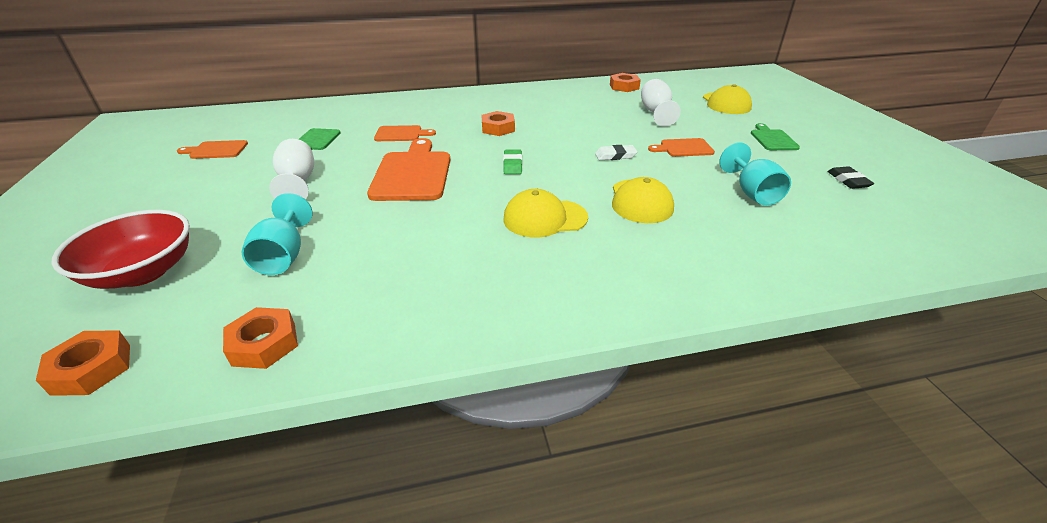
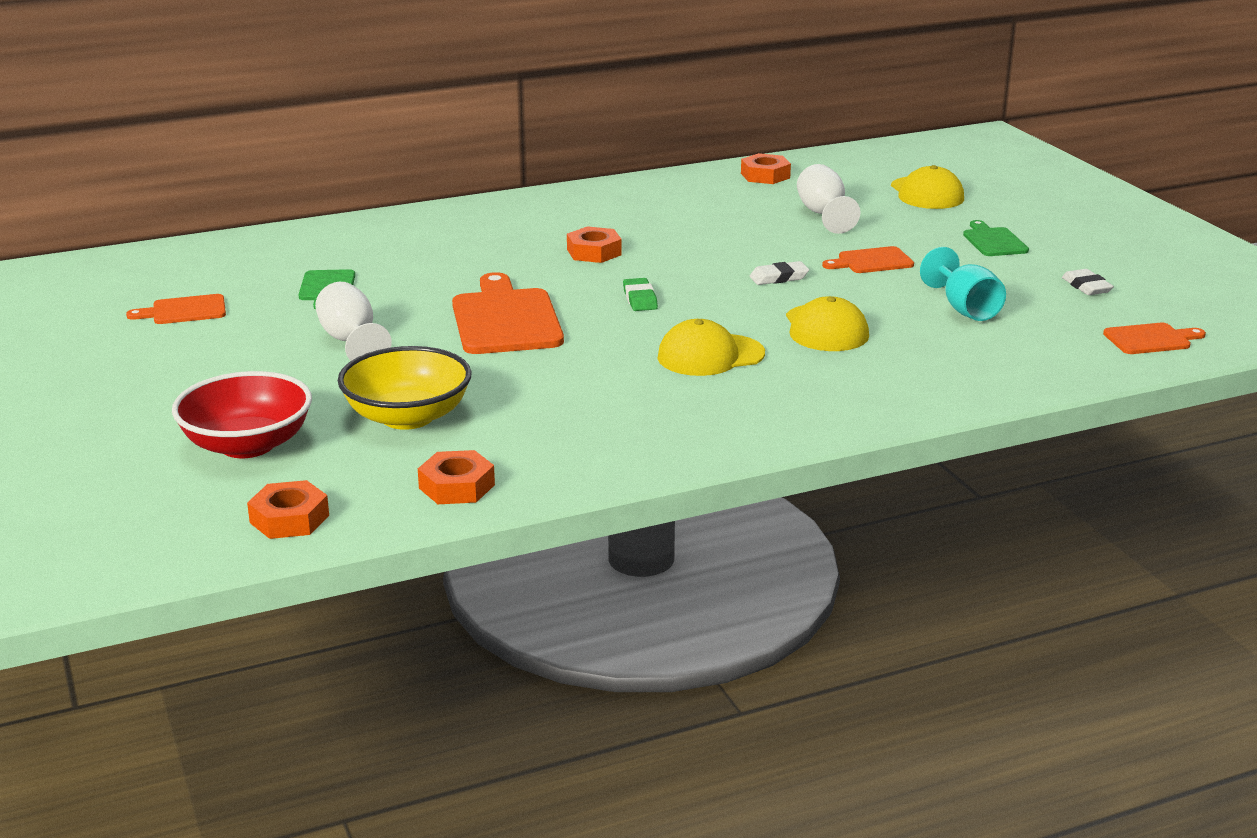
camera: 10 degrees left, 10 degrees down
(284, 256) = (407, 417): turquoise goblet -> yellow bowl
(401, 134) = (451, 270): orange cutting board -> orange cutting board (1150, 339)
(848, 181) = (1086, 286): black eraser -> white eraser

